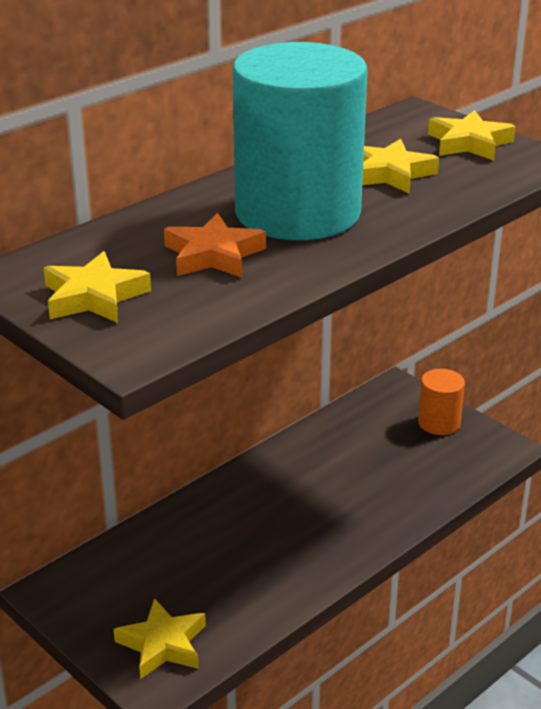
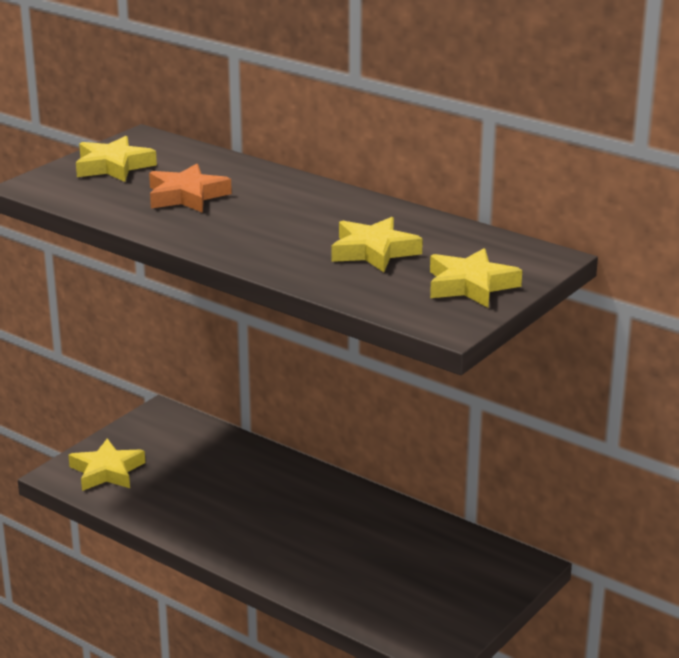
camera: 80 degrees right, 5 degrees down
(297, 212) = (274, 219): turquoise cylinder -> none
(439, 423) = (466, 598): orange cylinder -> none

